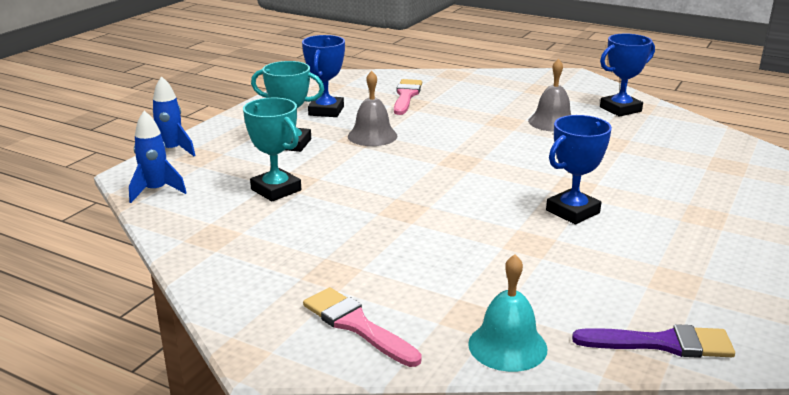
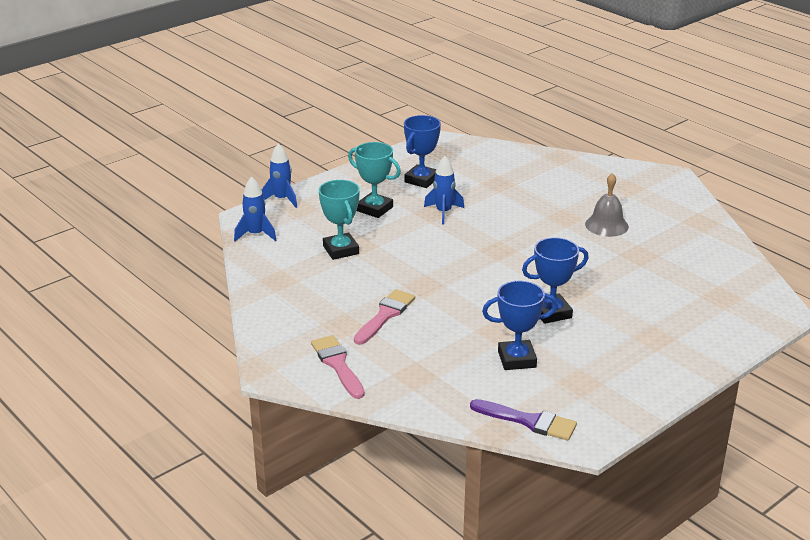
camera: 20 degrees right, 5 degrees up
(372, 136) = (443, 212): grey bell -> blue rocket
(406, 96) = (499, 175): pink brush -> pink brush (385, 315)
(507, 346) = (424, 399): turquoise bell -> none
(620, 109) = (681, 222): blue trophy -> blue trophy (517, 359)

